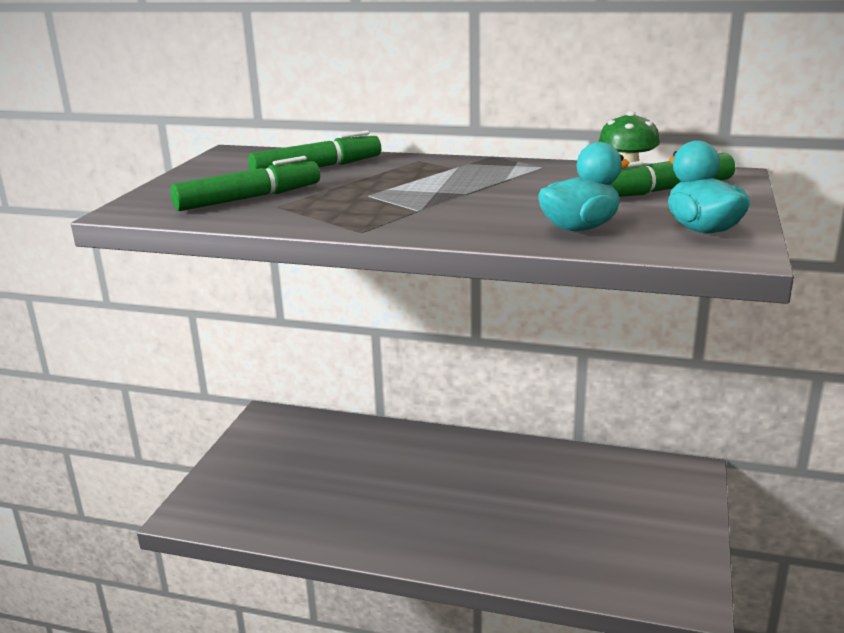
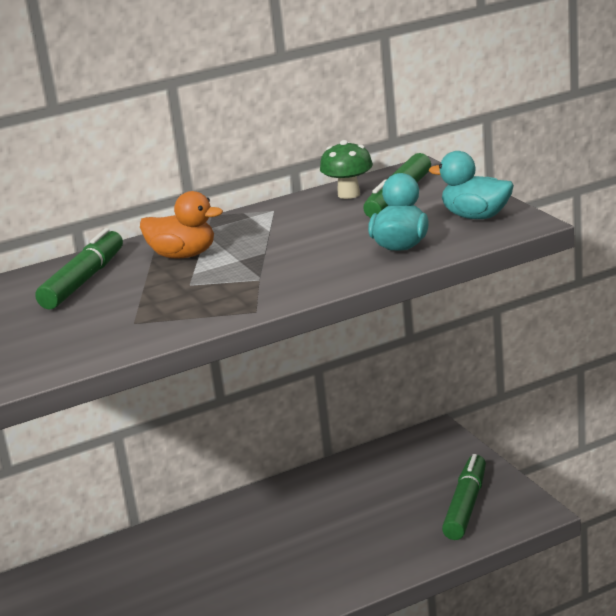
camera: 40 degrees left, 0 degrees up
(249, 198) = (93, 327): green marker -> green marker (466, 505)
(410, 175) = (183, 255): none -> orange duck

